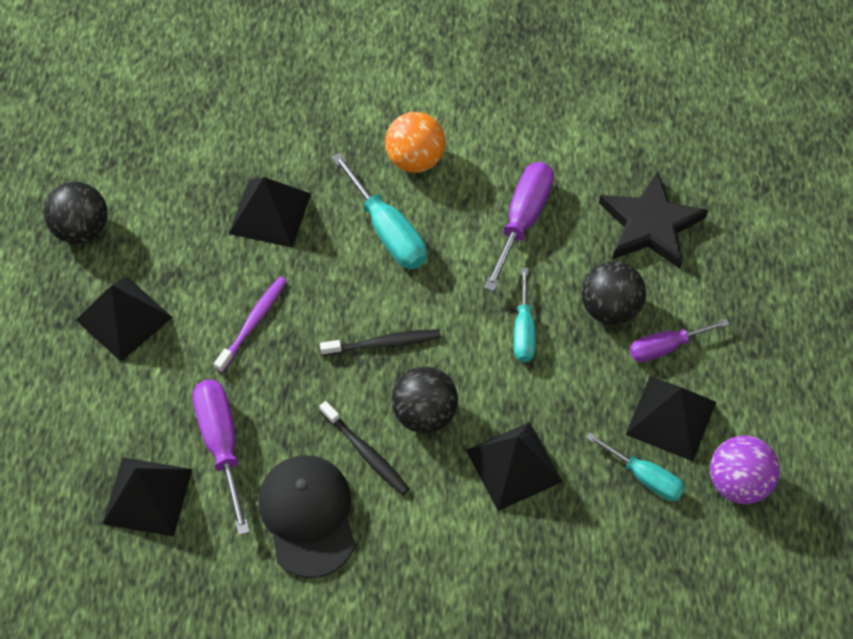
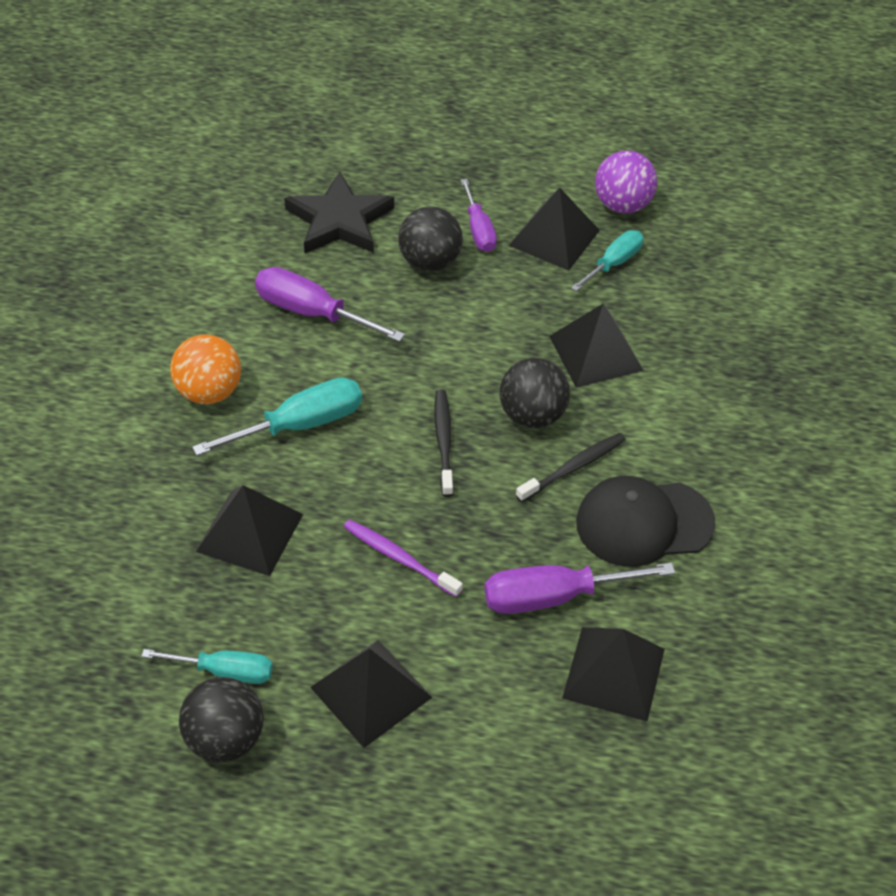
camera: 85 degrees left, 10 degrees down
(523, 330) = (445, 328): turquoise screwdriver -> turquoise screwdriver (225, 671)

